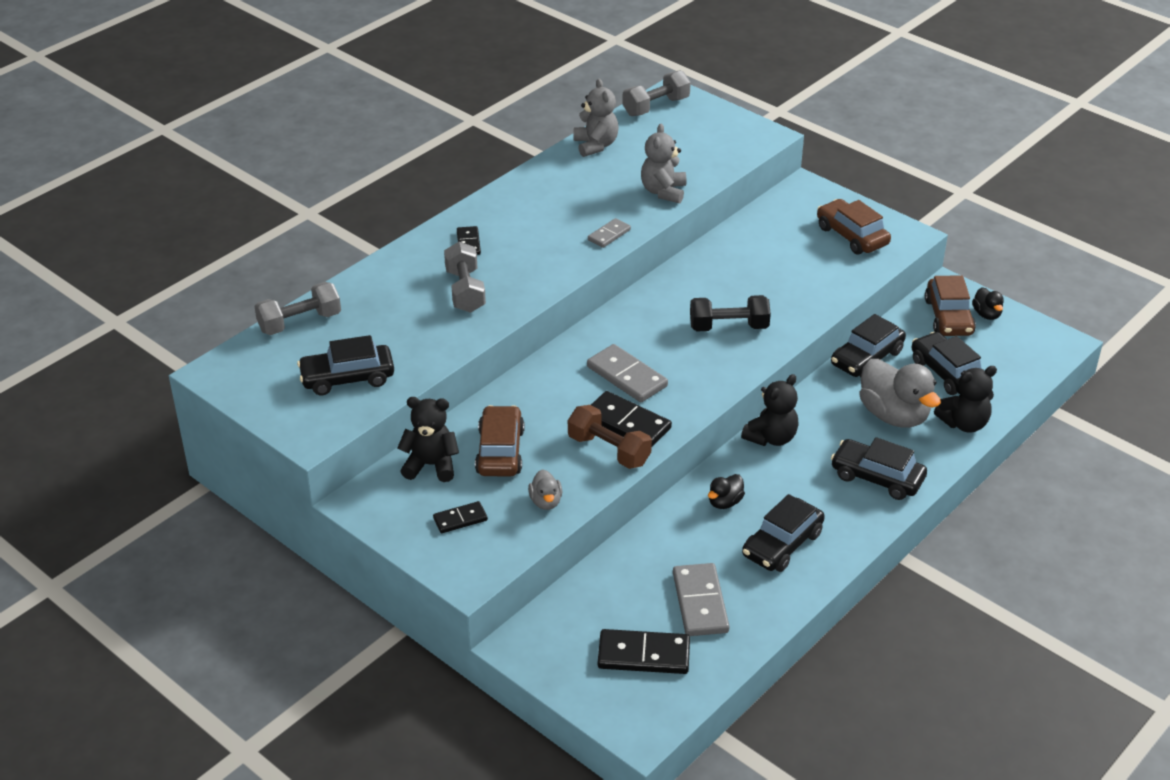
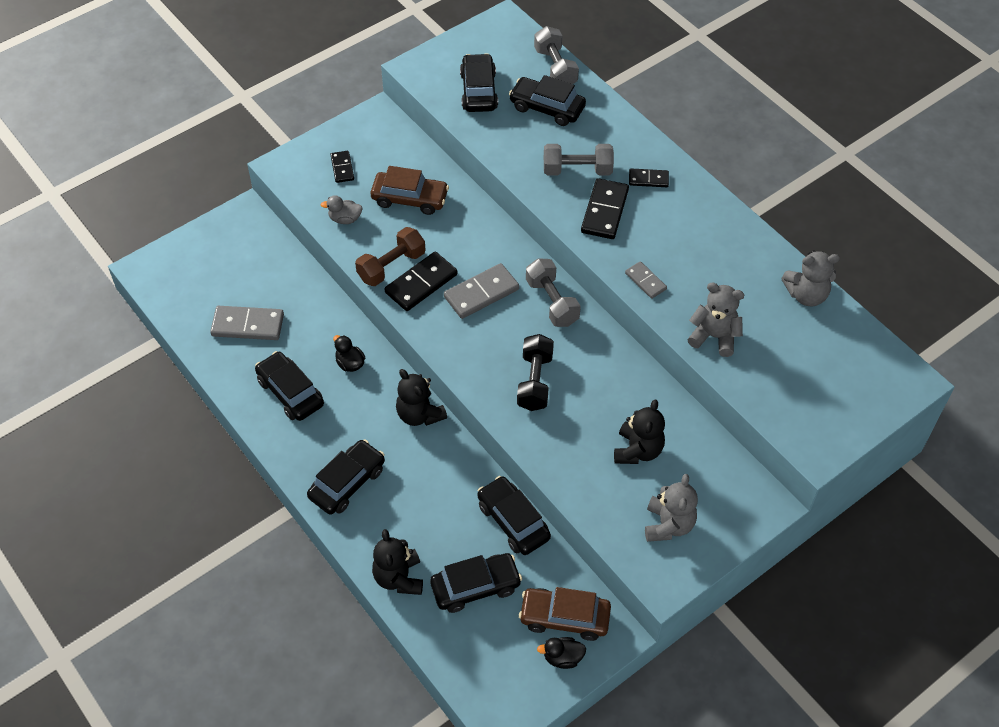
camera: 100 degrees right, 15 degrees up
(369, 322) = (547, 108): none -> black car
(431, 465) = (406, 157): black teddy bear -> black teddy bear (637, 450)
(643, 655) = (210, 282): black domino -> black domino (604, 211)
(656, 106) = (883, 360): grey dumbbell -> grey dumbbell (552, 302)
(851, 236) = (668, 525): brown car -> grey teddy bear
(894, 415) = (425, 520): grey duck -> none

